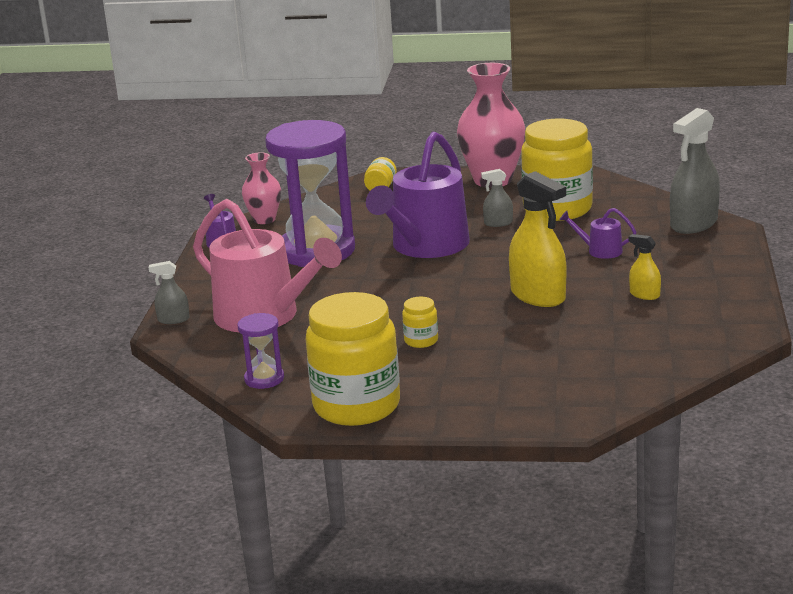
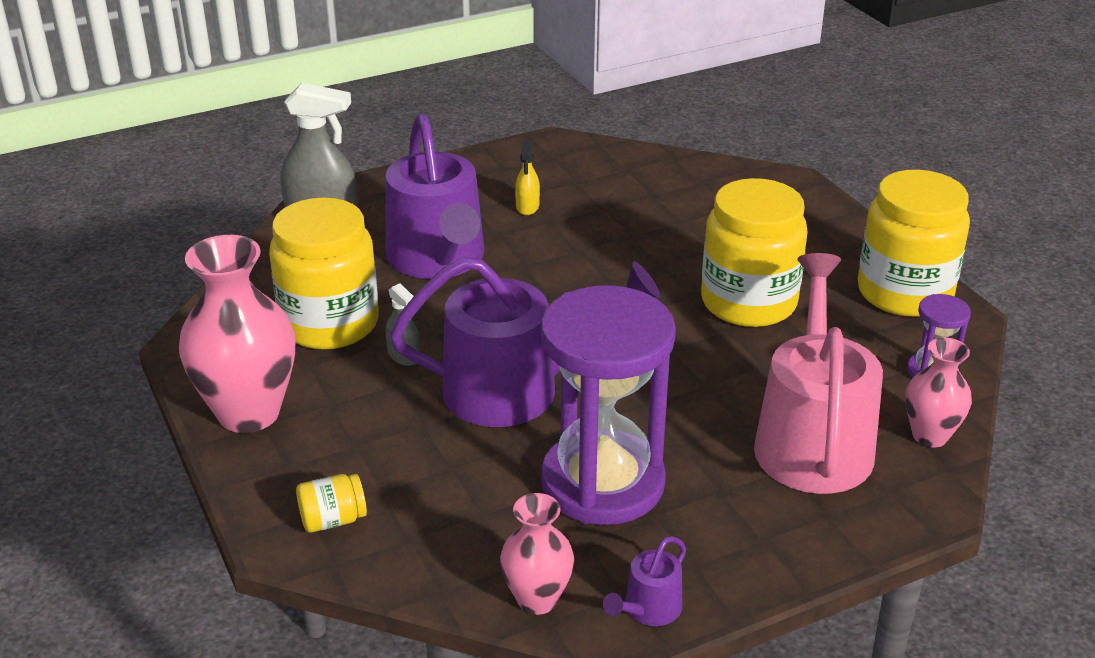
camera: 125 degrees left, 10 degrees up
(173, 319) = (902, 518): grey spray bottle -> none
(214, 353) = (930, 436): none -> pink vase
(421, 341) = (748, 302): yellow jar -> yellow jar, size x2.38
(538, 296) = (583, 265): yellow spray bottle -> none
(600, 251) = (438, 259): purple watering can -> purple watering can, size x2.37

